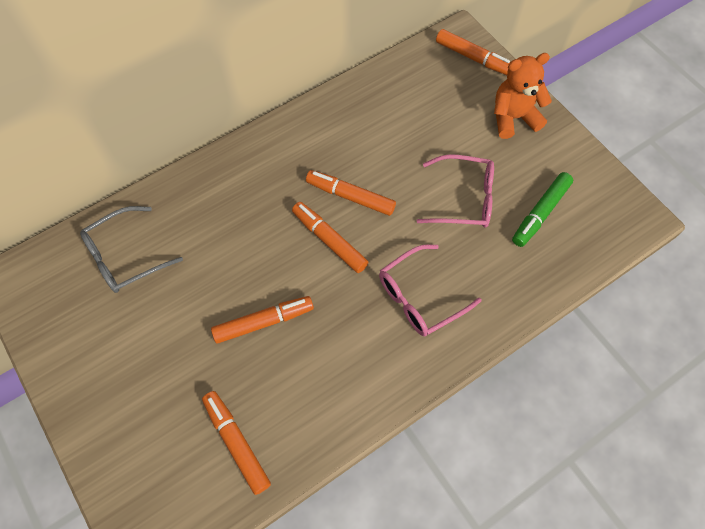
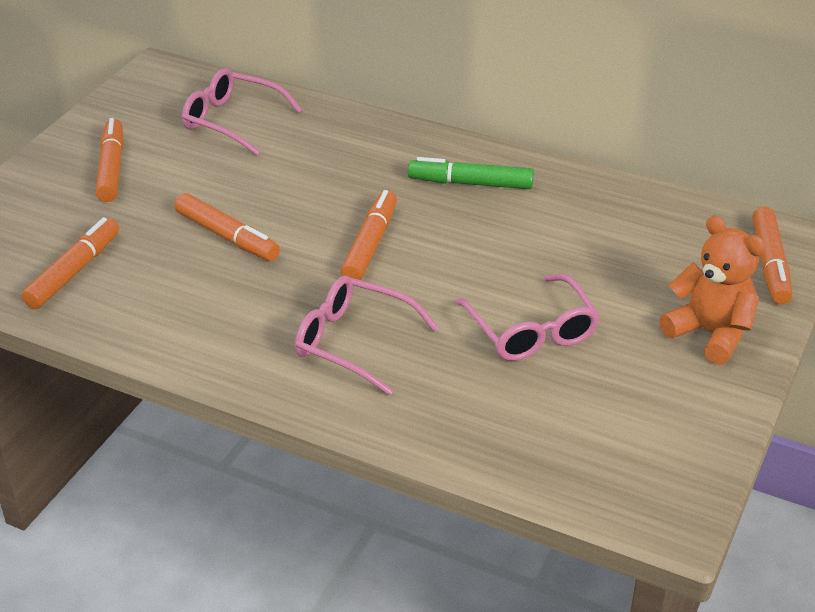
camera: 60 degrees right, 25 degrees down
(126, 256) = (233, 121): grey glasses -> pink glasses
(350, 196) = (445, 238): orange marker -> orange marker (111, 168)
(540, 213) = (577, 409): green marker -> green marker (470, 183)

